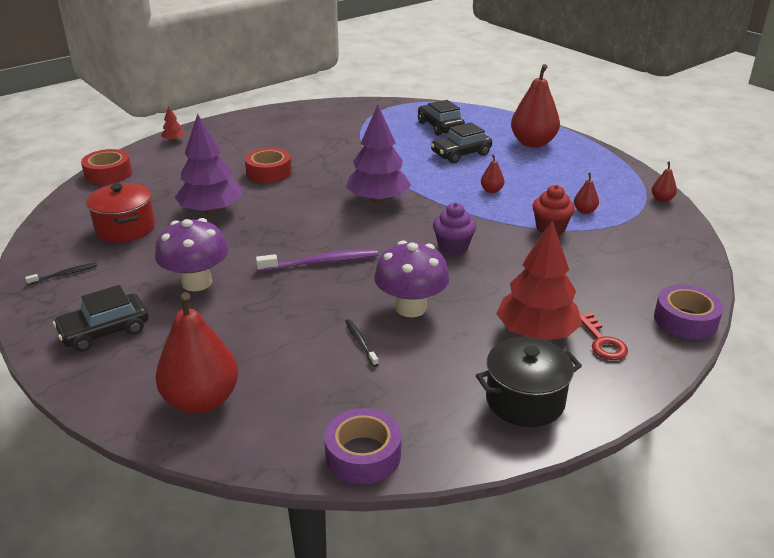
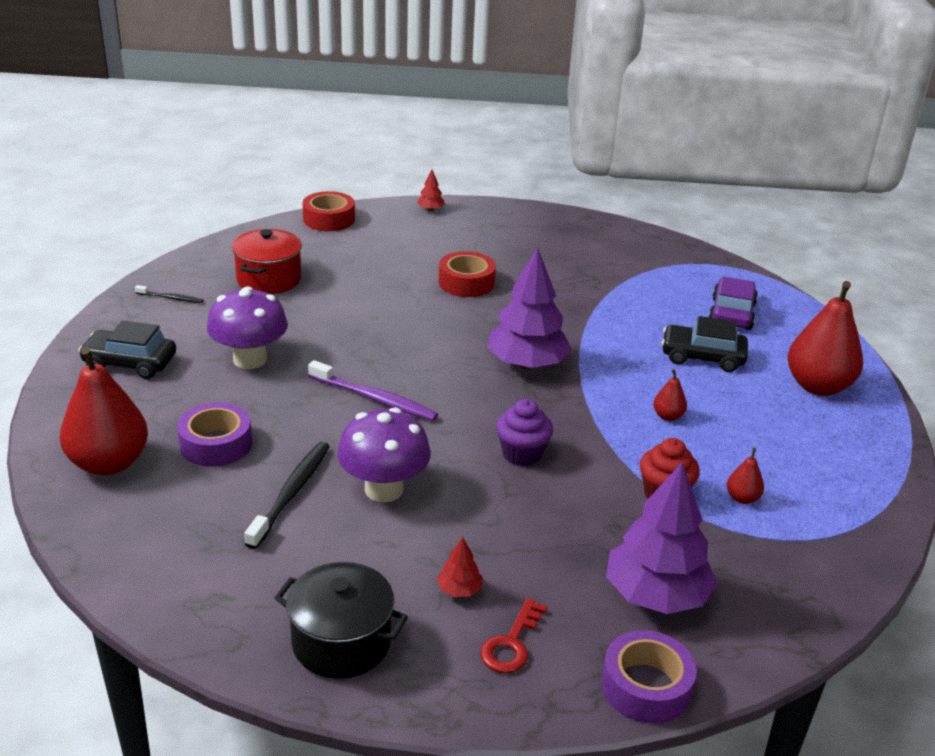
camera: 40 degrees right, 0 degrees up
(211, 211) = (358, 297): purple tree -> purple tree (656, 595)
(360, 342) = (292, 493): black toothbrush -> black toothbrush, size x1.85
(363, 455) = (146, 588): purple tape -> purple tape (216, 444)
(440, 126) = (731, 313): black car -> purple car
(536, 333) = (459, 590): red tree -> red tree, size x0.42
(662, 199) = (876, 540): red pear -> none

